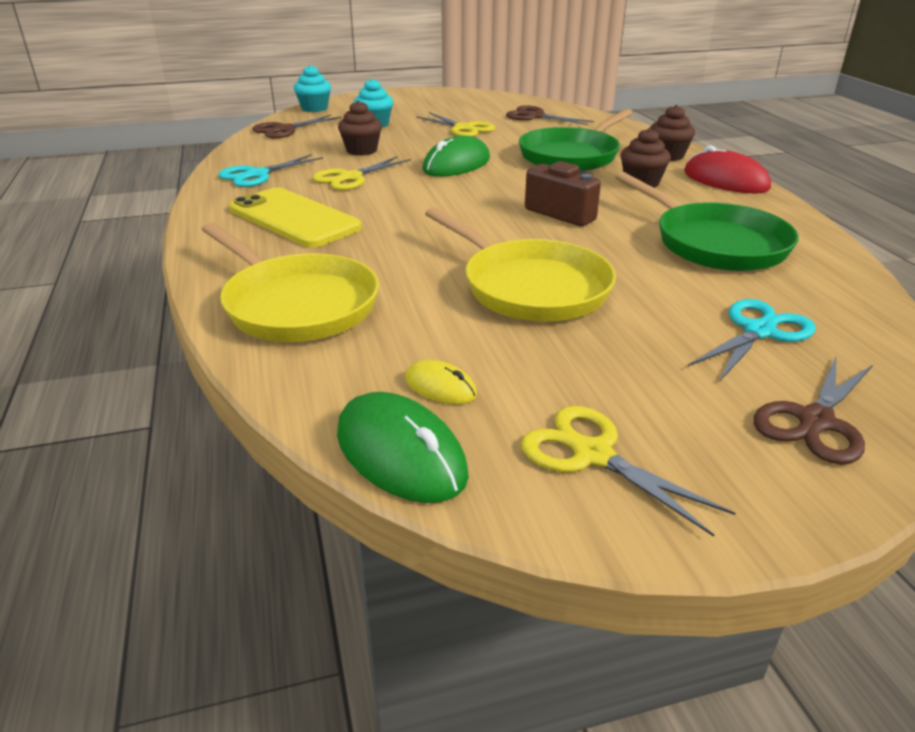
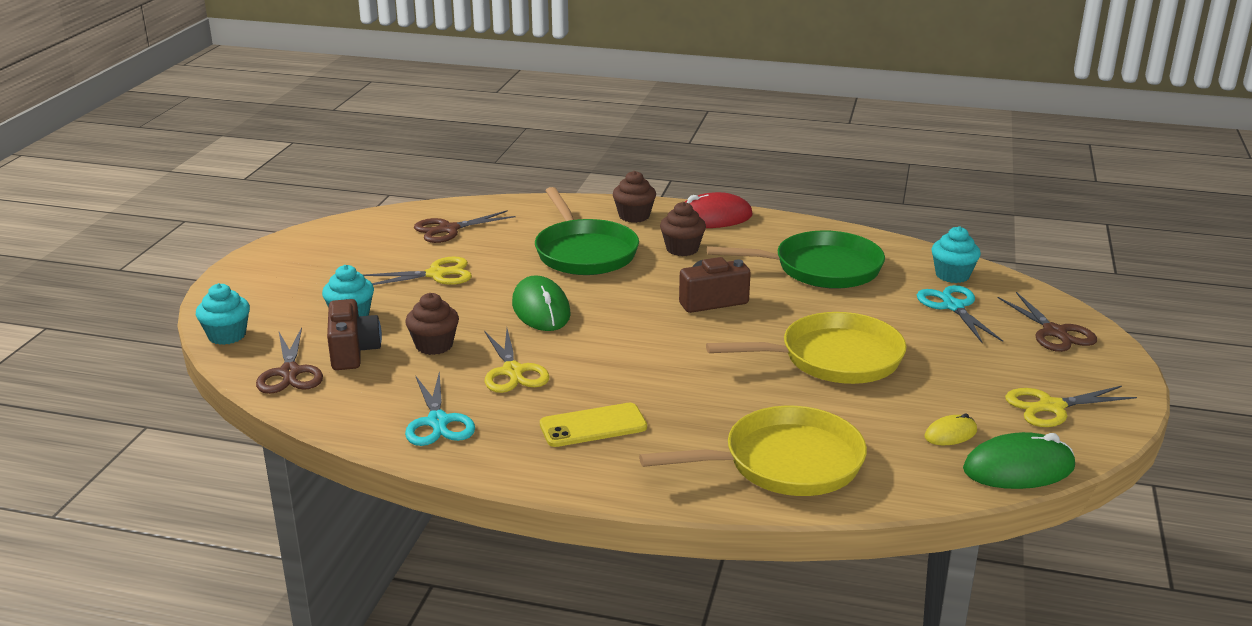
camera: 60 degrees left, 5 degrees down
(294, 218) = (593, 426): yellow phone -> yellow phone, size x0.66
(328, 135) = (353, 352): none -> brown camera
(841, 316) = (952, 275): none -> turquoise cupcake

